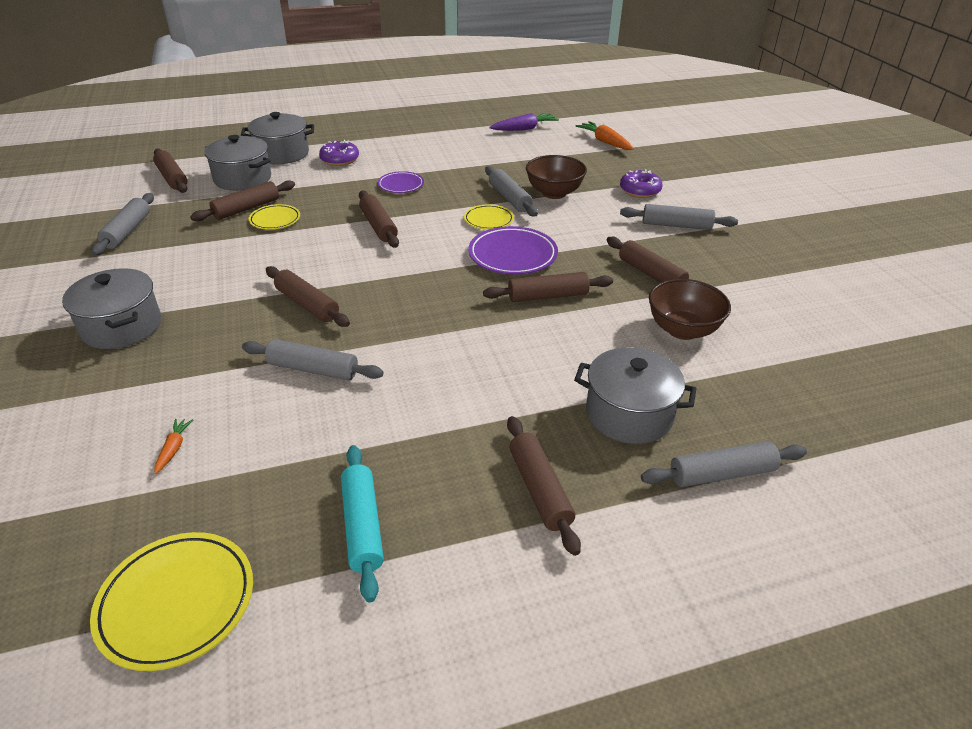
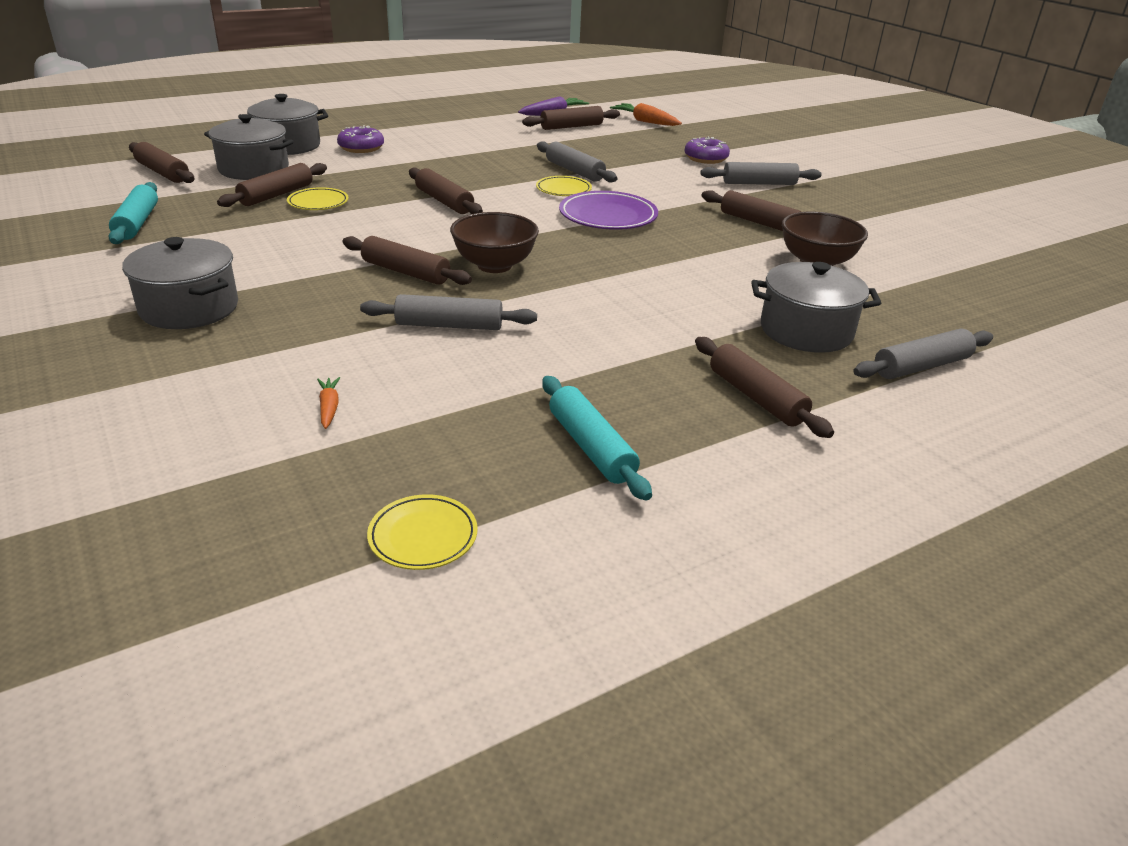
camera: 15 degrees left, 5 degrees down
(127, 231) = (137, 223): grey rolling pin -> turquoise rolling pin
(177, 602) = (423, 536): yellow plate -> yellow plate, size x0.60
(401, 185) = (447, 166): purple plate -> none
(548, 296) = (666, 246): brown rolling pin -> brown rolling pin (571, 127)
(554, 193) = (619, 165): brown bowl -> brown bowl (494, 265)

